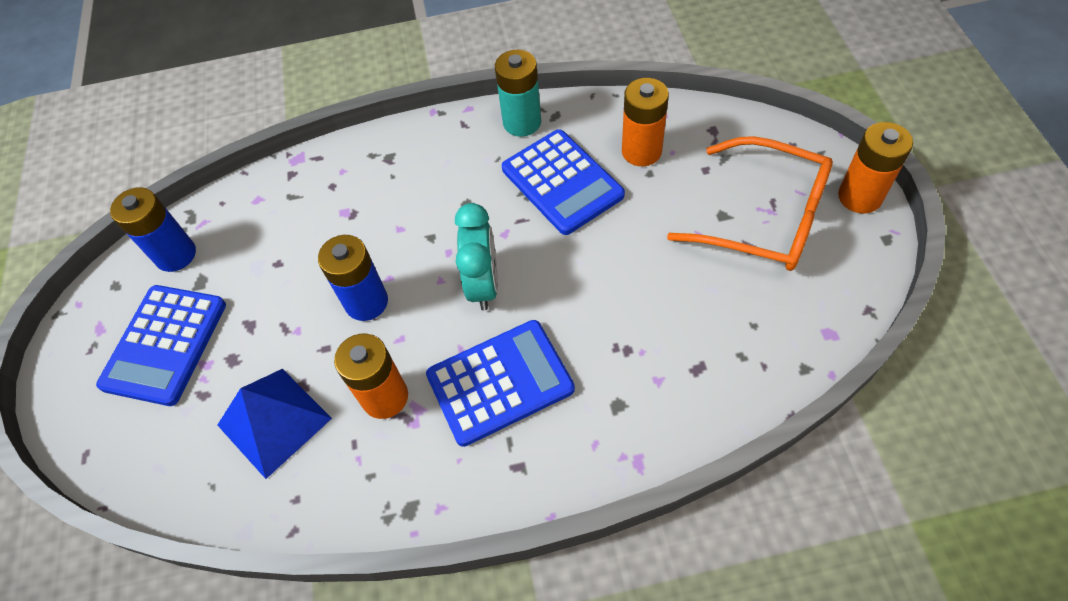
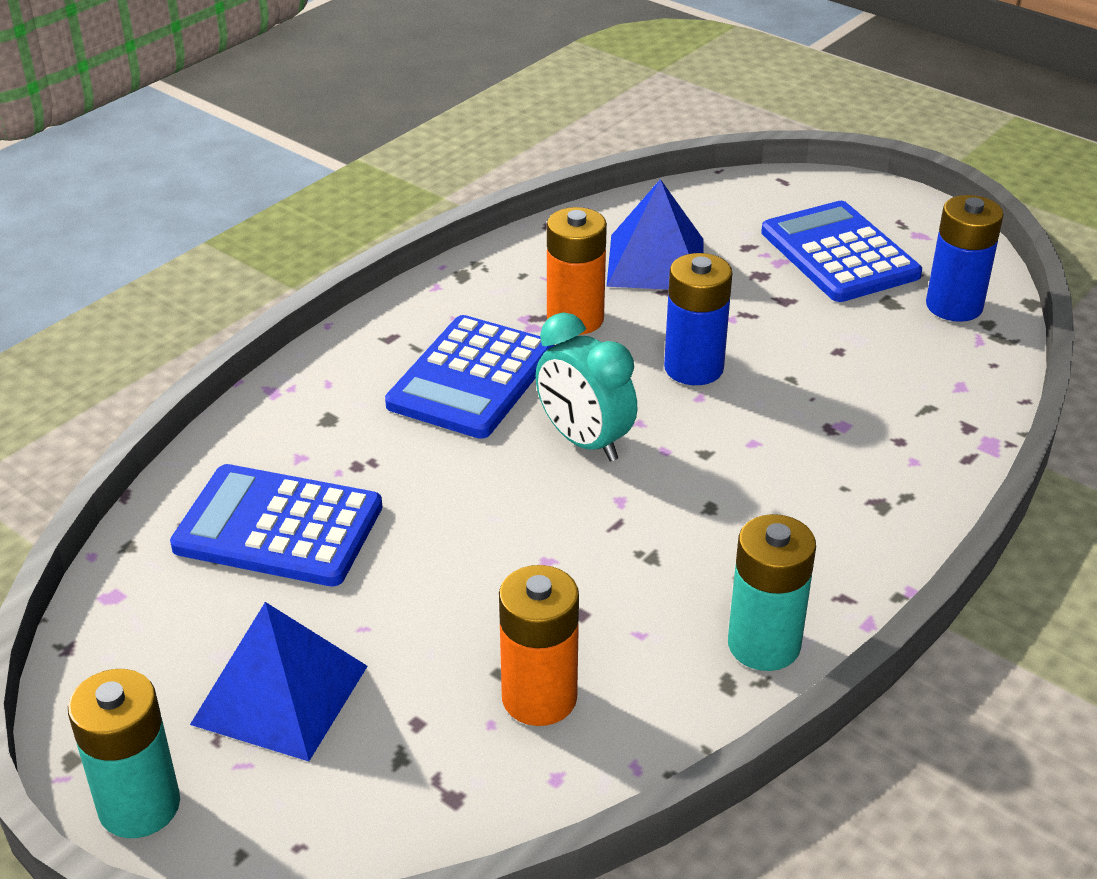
camera: 135 degrees right, 20 degrees down
(562, 182) = (612, 594): blue calculator -> blue calculator (278, 527)
(763, 217) = (280, 695): orange glasses -> blue pyramid
(859, 197) = (139, 806): orange battery -> turquoise battery

